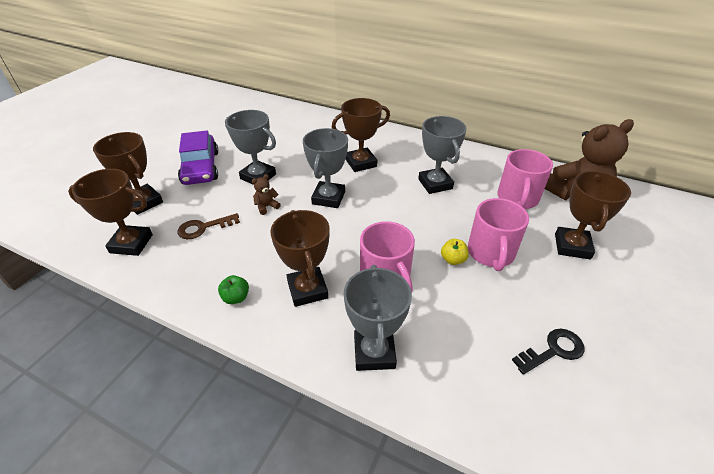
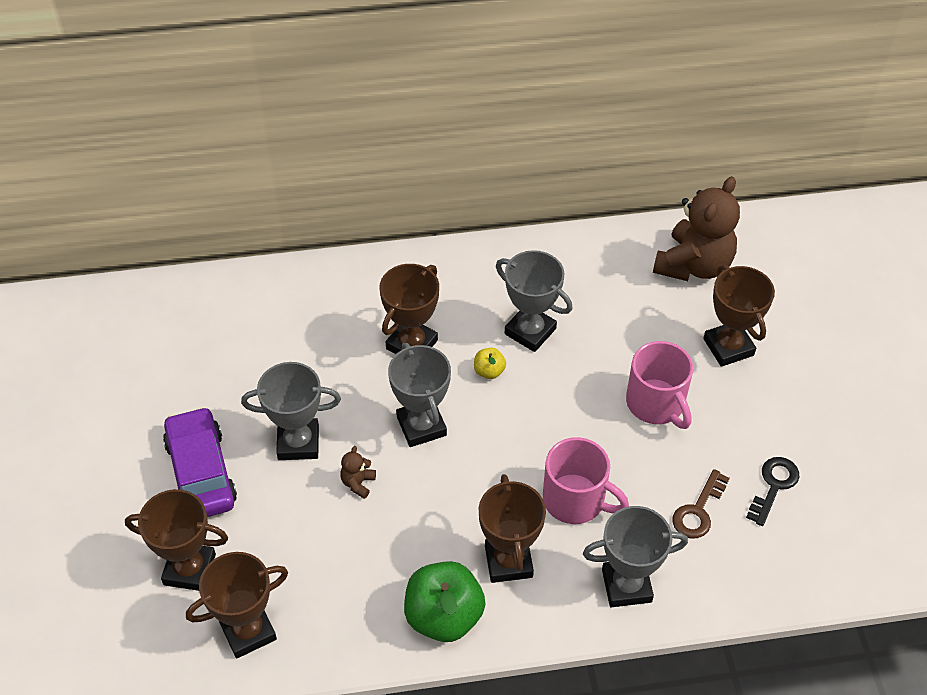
camera: 35 degrees left, 10 degrees up
(201, 167) = (201, 472): purple car -> purple car turned 150 degrees counterclockwise
(204, 227) = (312, 557): brown key -> brown key (698, 510)
(236, 298) = (444, 616): green apple -> green apple, size x2.18
(307, 290) = (508, 561): brown trophy -> brown trophy turned 45 degrees clockwise
(374, 352) = (626, 586): grey trophy -> grey trophy turned 60 degrees counterclockwise
(453, 260) = (624, 435): yellow apple -> yellow apple (489, 371)
(517, 199) = (636, 305): pink mug -> none

